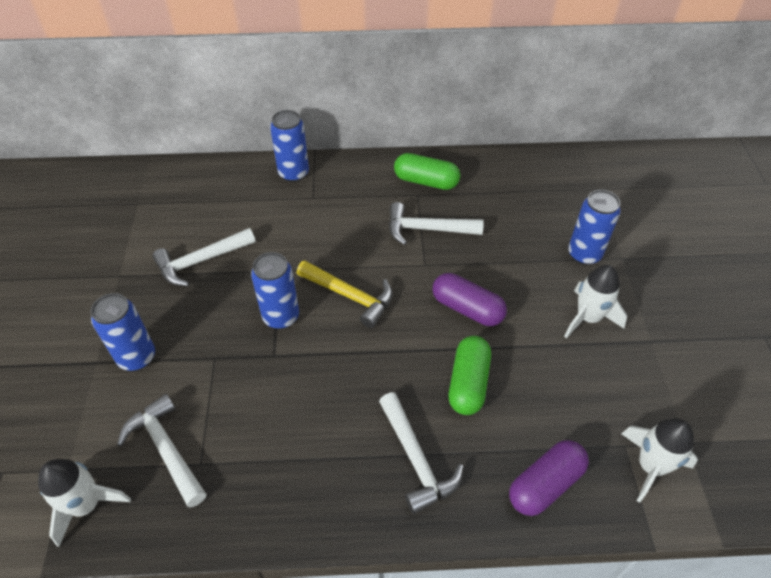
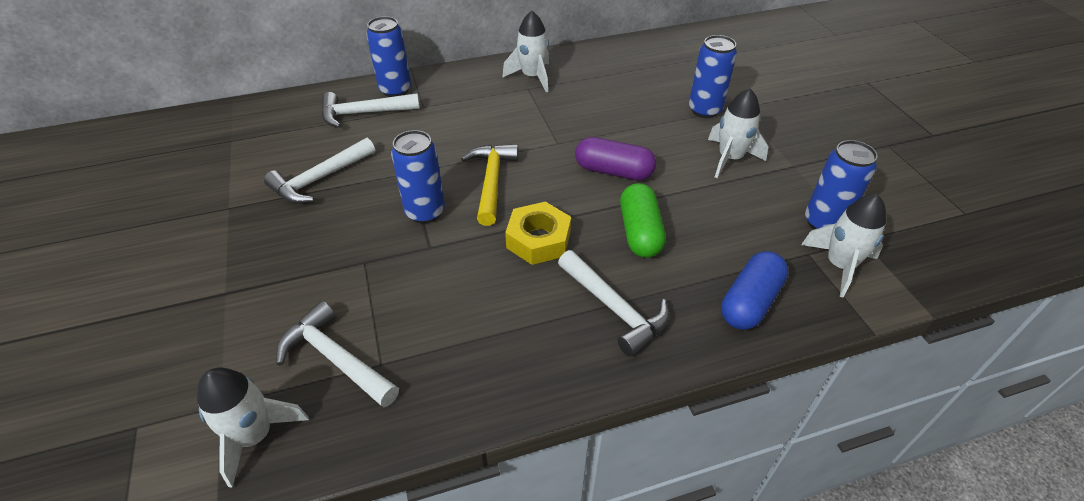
camera: 15 degrees left, 5 degrees down
(137, 357) = (273, 278): blue can -> blue can (824, 222)
(350, 296) = (492, 182): yellow hammer -> yellow hammer turned 105 degrees counterclockwise
(372, 369) = (538, 240): none -> yellow nut
(426, 181) = (532, 77): green capsule -> white rocket
(427, 229) = (548, 114): white hammer -> white hammer (364, 113)
(545, 484) = (749, 302): purple capsule -> blue capsule

